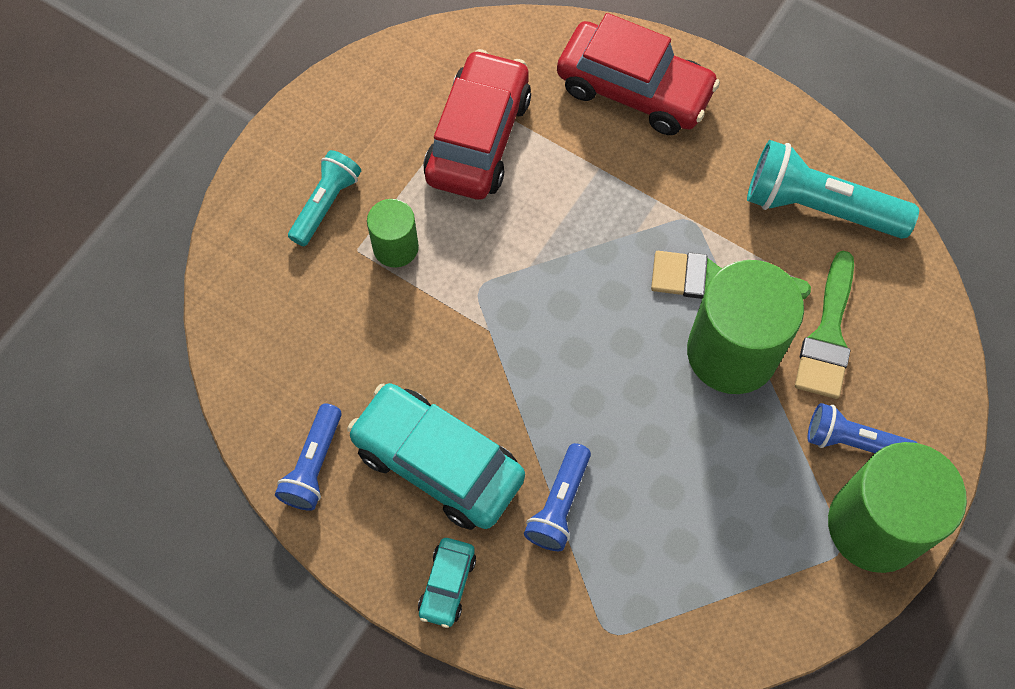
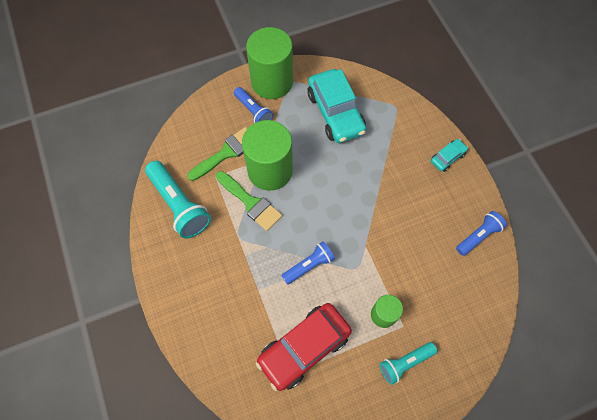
camera: 145 degrees left, 0 degrees up
(438, 463) = (423, 204): turquoise car -> turquoise car (335, 113)
(559, 505) = (384, 158): blue flashlight -> blue flashlight (309, 265)
(634, 90) = (208, 320): red car -> none

